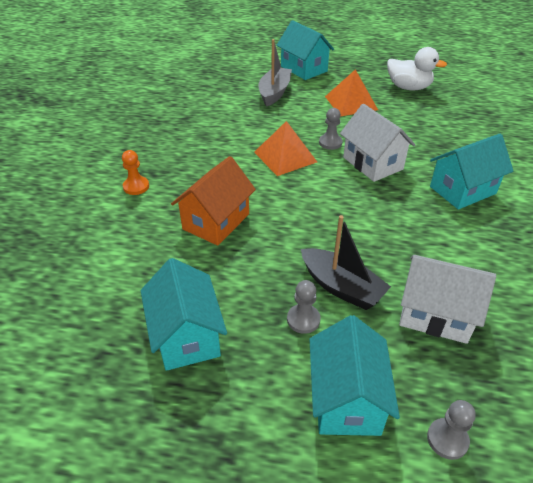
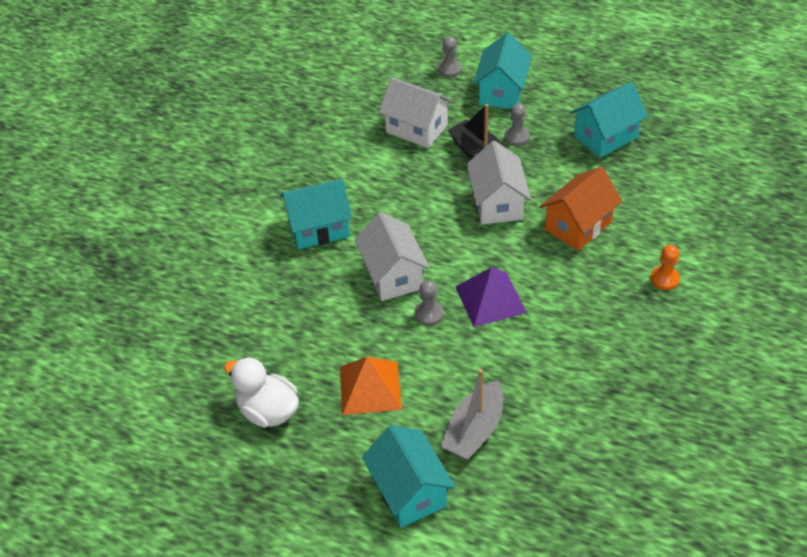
camera: 165 degrees left, 5 degrees up
(186, 336) = (605, 137): turquoise house -> turquoise house turned 60 degrees clockwise
(285, 157) = (490, 299): orange pyramid -> purple pyramid
(302, 233) = (497, 203): none -> white house

